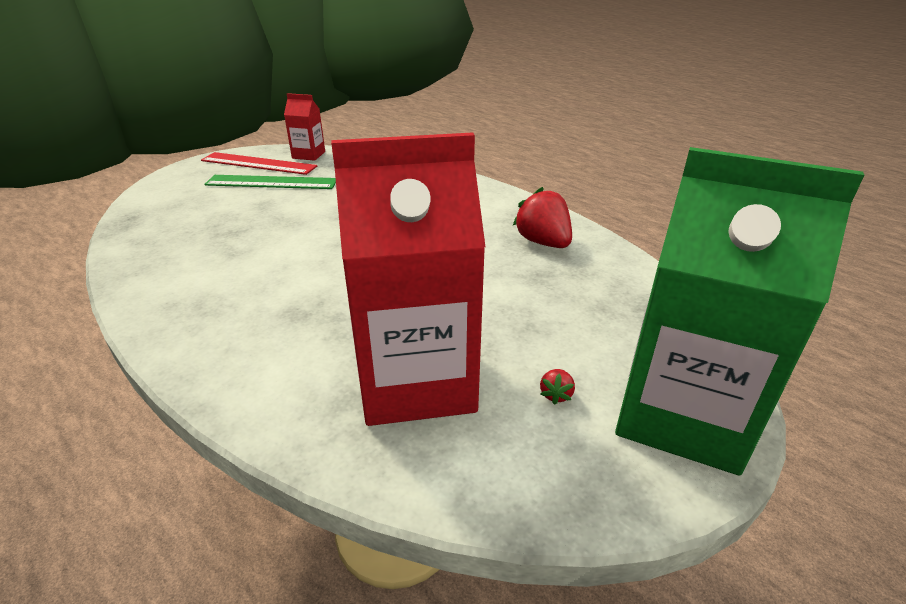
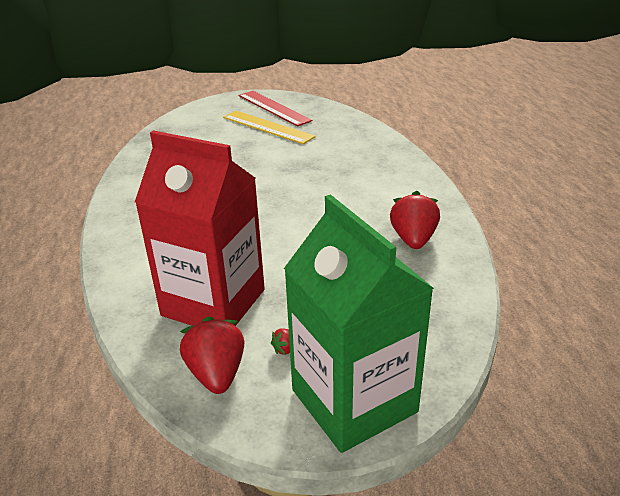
camera: 35 degrees right, 0 degrees up
(272, 182) = (267, 127): green ruler -> yellow ruler
(308, 155) = (316, 109): red carton -> none
(516, 461) = (216, 374): none -> red strawberry

